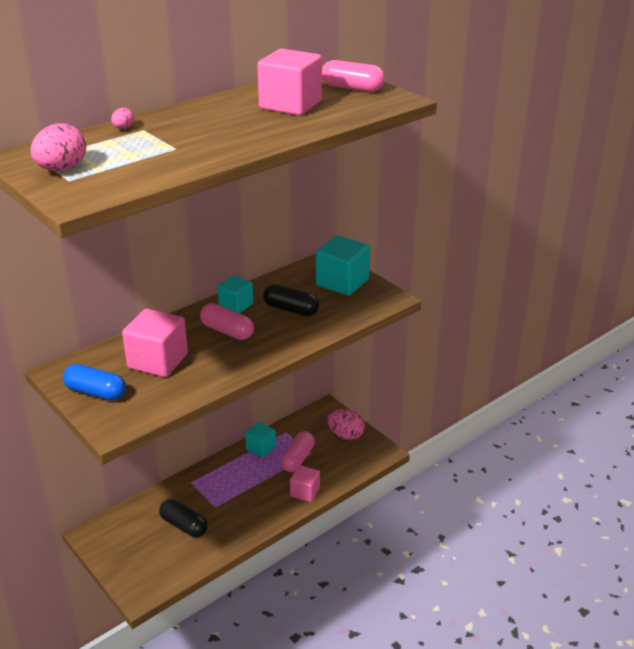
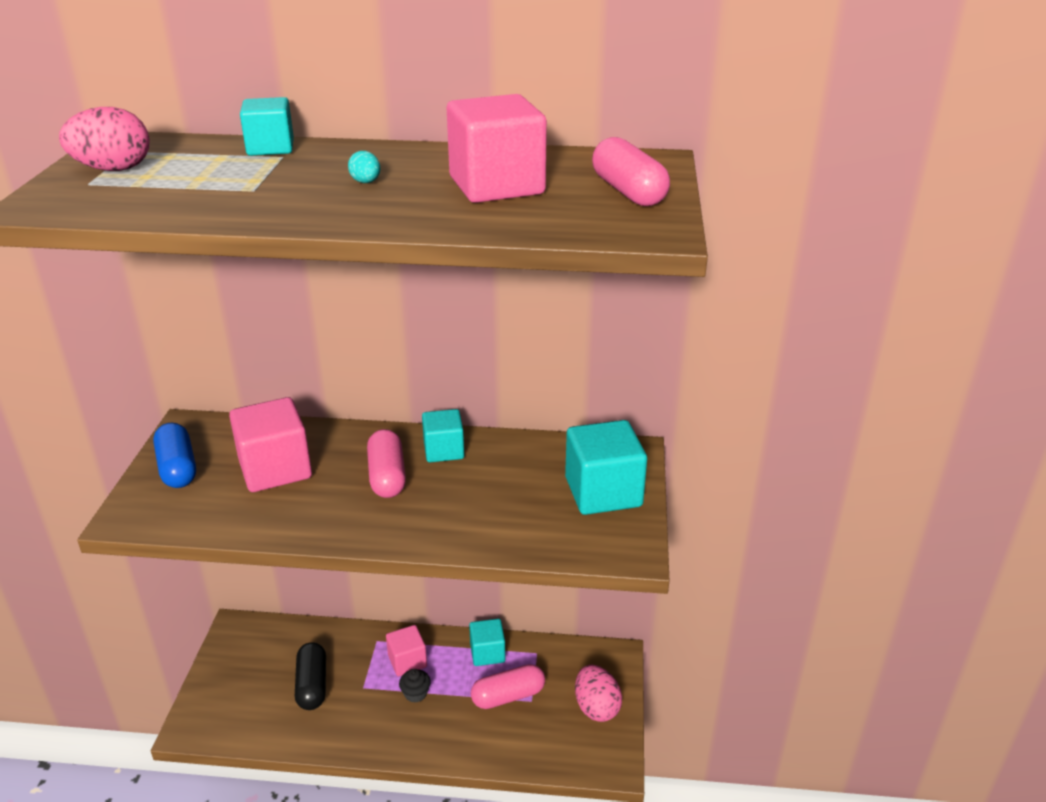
camera: 45 degrees right, 0 degrees up
(123, 128) = (270, 148): pink egg -> turquoise cube
(224, 125) = (366, 182): none -> turquoise egg
(248, 490) = (415, 693): none -> black cupcake
(291, 309) = (490, 491): black capsule -> none
(305, 492) = (465, 744): pink cube -> pink cube (407, 661)

